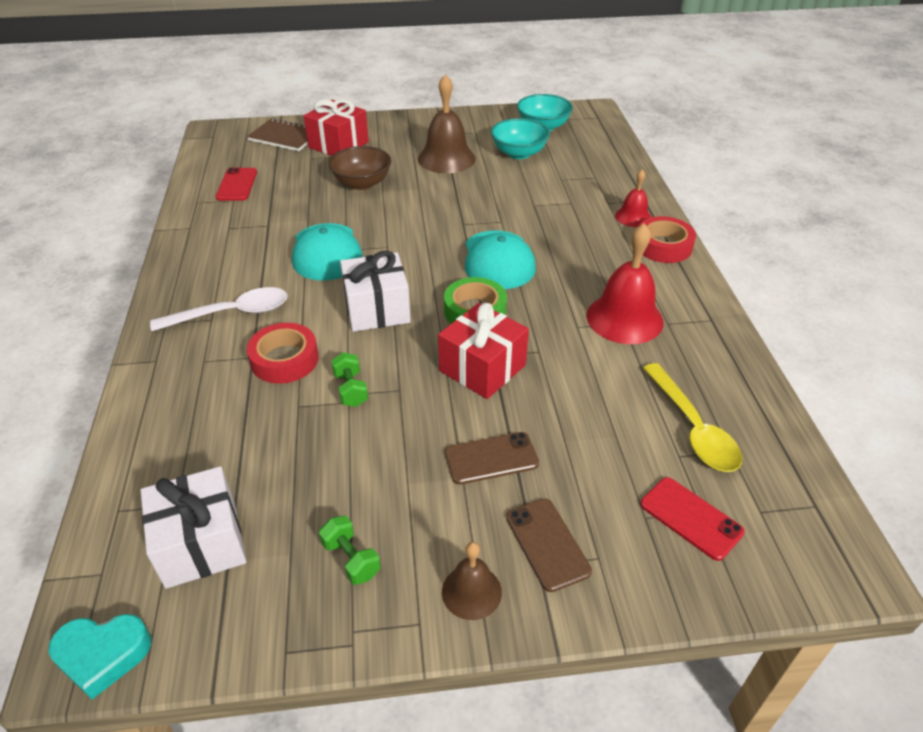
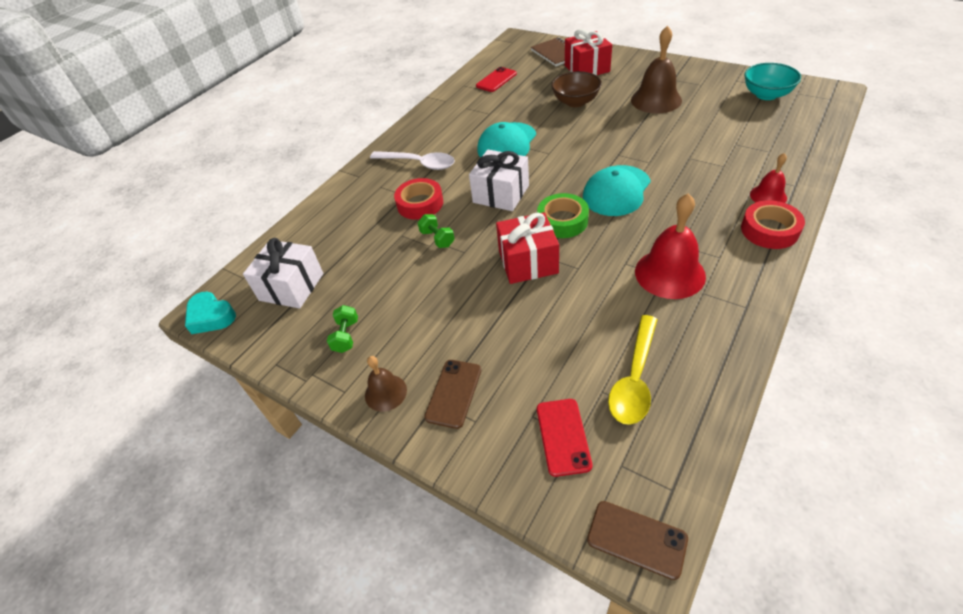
camera: 45 degrees right, 5 degrees up
(351, 389) = (437, 239): green dumbbell -> green dumbbell turned 60 degrees counterclockwise
(491, 458) = (474, 322): brown phone -> brown phone (636, 539)
(519, 153) = (720, 112): turquoise bowl -> none

